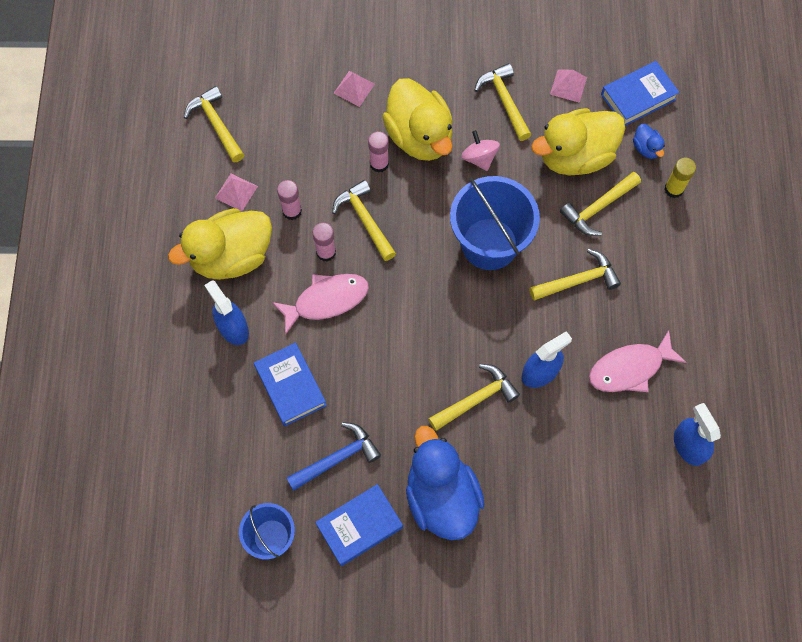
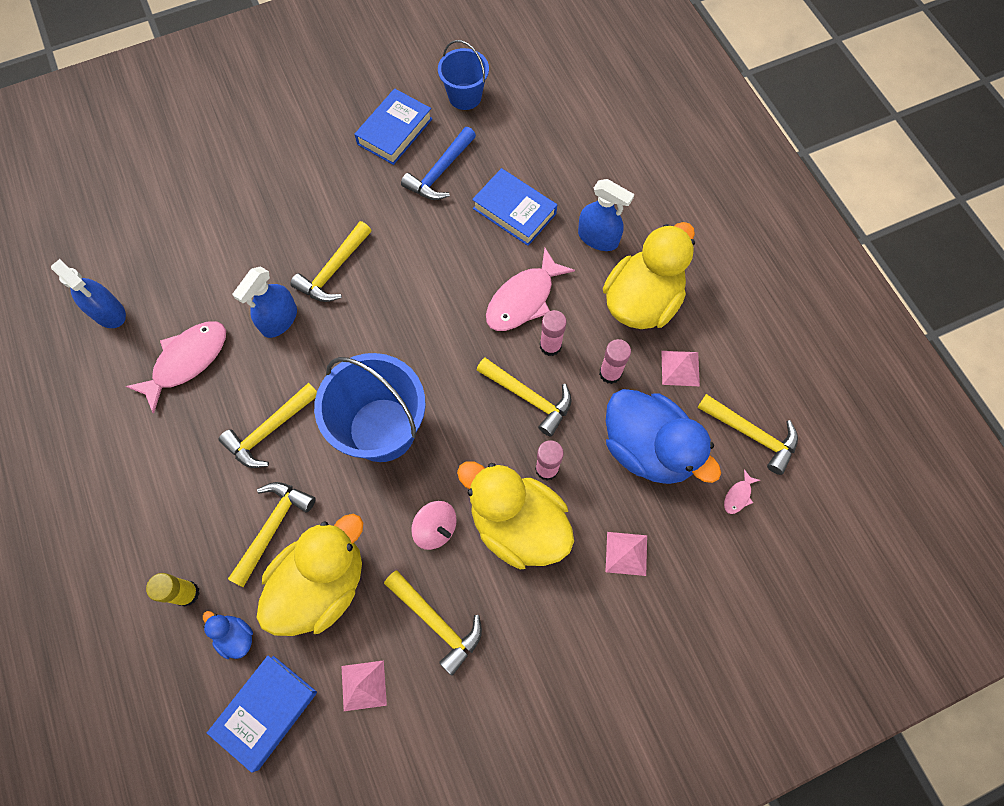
camera: 155 degrees right, 0 degrees up
(254, 90) = (738, 496): none -> pink fish
(441, 497) = (333, 179): blue duck -> blue duck (648, 448)

